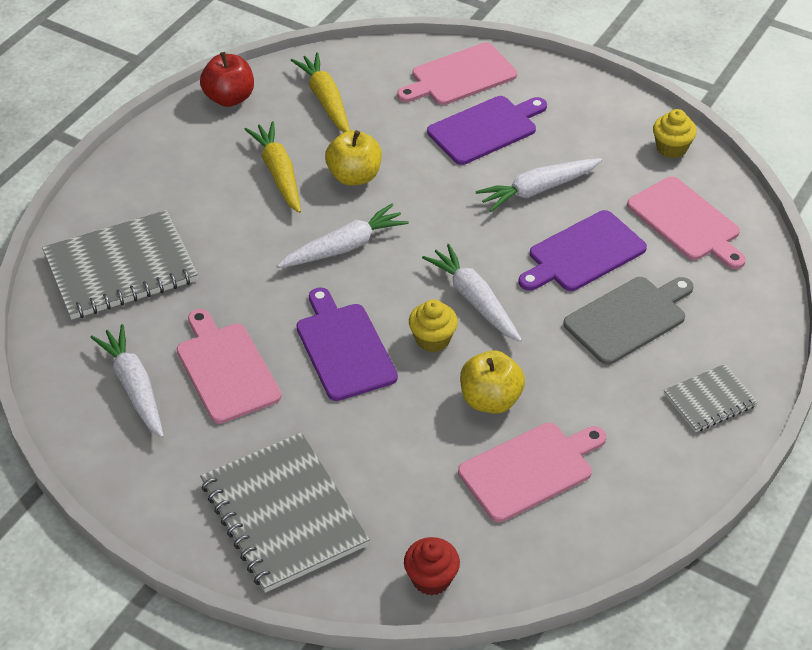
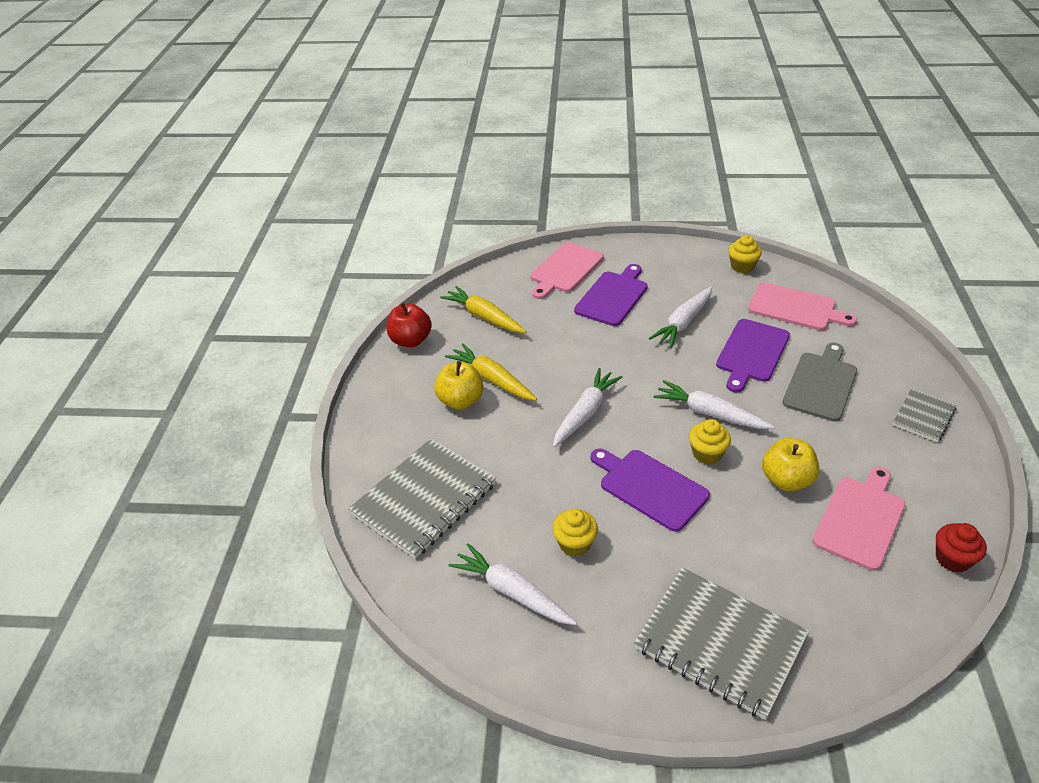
camera: 25 degrees left, 5 degrees down
(226, 369) = (574, 543): pink cutting board -> yellow cupcake
(354, 176) = (549, 361): yellow apple -> yellow apple (460, 401)
(431, 578) = (873, 640): red cupcake -> red cupcake (952, 559)

